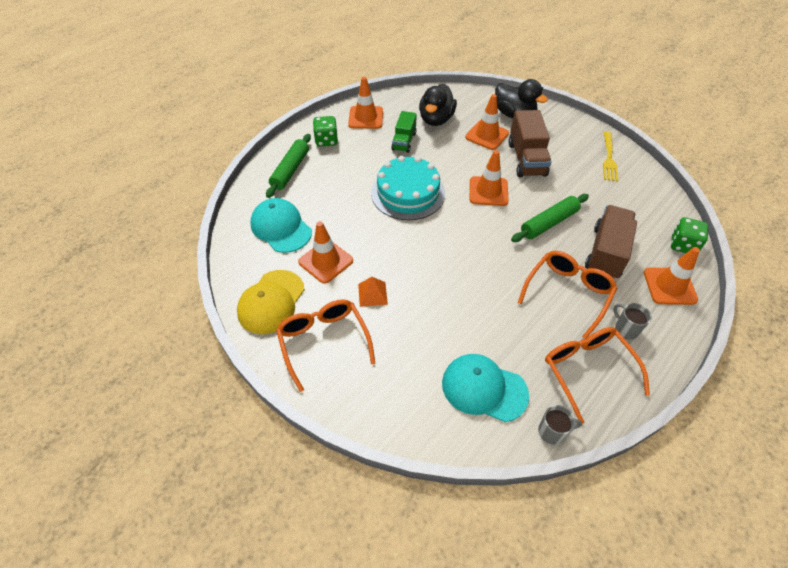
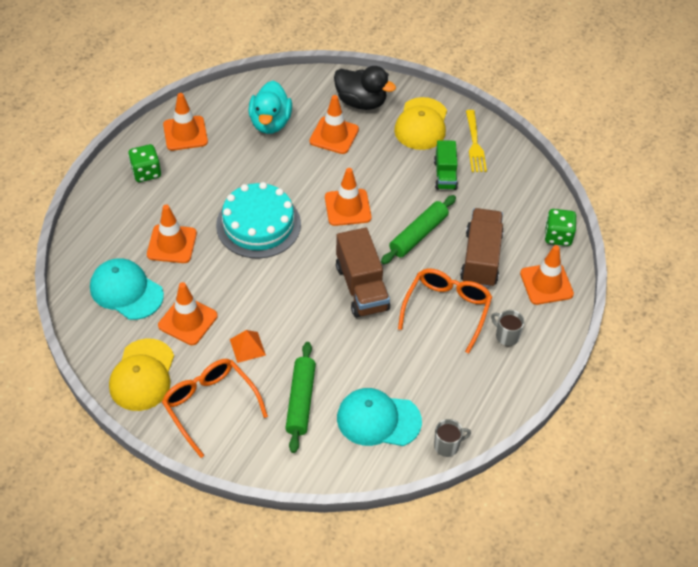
camera: 15 degrees left, 0 degrees up
(290, 170) = (114, 218): green rolling pin -> green rolling pin (300, 401)
(330, 197) = (172, 244): none -> orange traffic cone
(404, 141) = (239, 159): green truck -> green truck (445, 175)
(436, 119) = (270, 123): black duck -> turquoise duck
(526, 159) = (384, 160): brown truck -> brown truck (361, 287)
(563, 137) = (421, 124): none -> yellow cap
(587, 370) = (473, 383): orange glasses -> none

